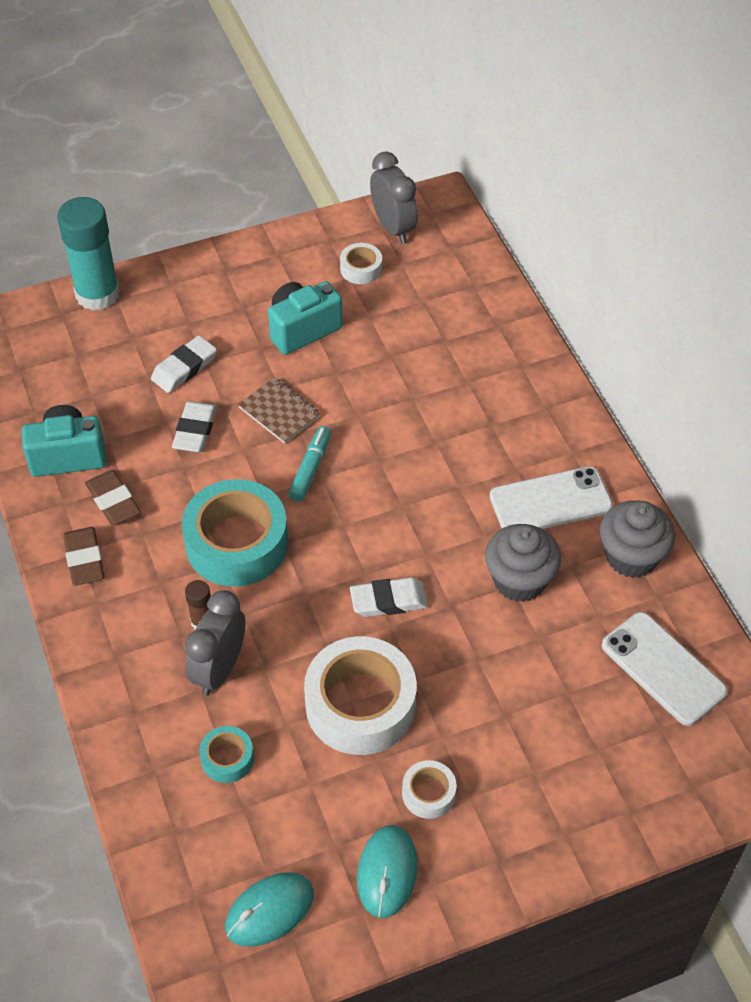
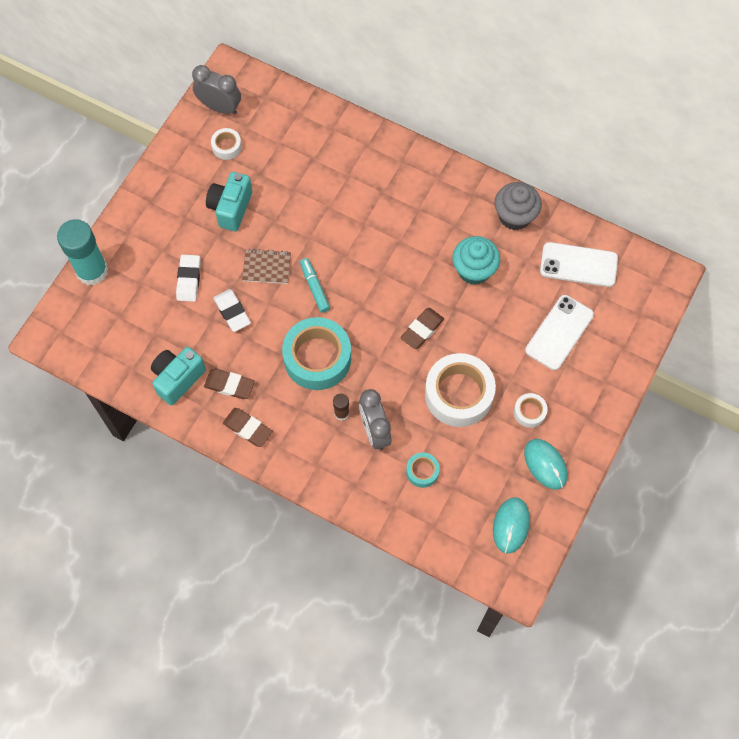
camera: 40 degrees left, 15 degrees up
(389, 601) = (422, 330): white eraser -> brown eraser
(519, 580) = (474, 270): grey cupcake -> turquoise cupcake
(550, 502) = (451, 215): white phone -> white phone (559, 332)

